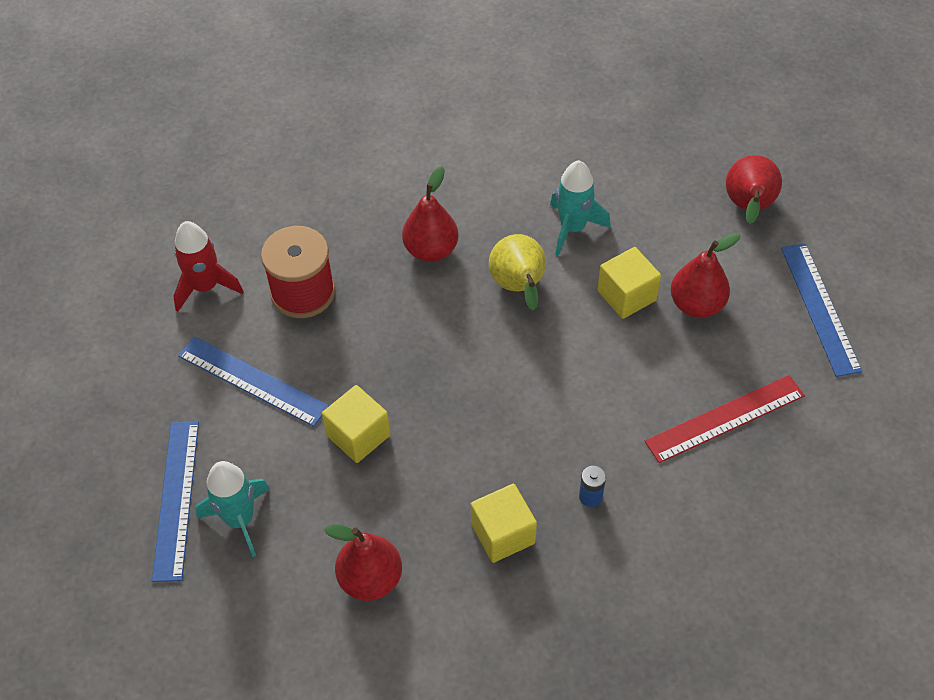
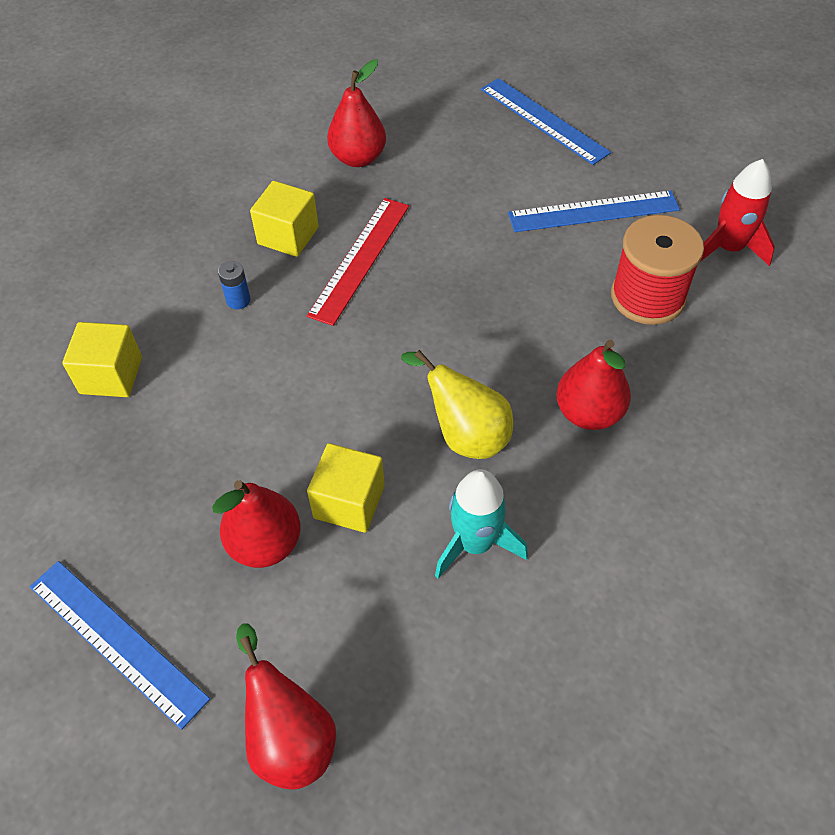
camera: 140 degrees right, 0 degrees up
(240, 519) = (486, 135): turquoise rocket -> none
(358, 435) = (467, 228): yellow cube -> yellow cube (111, 375)
(725, 418) = (157, 439): red ruler -> red ruler (360, 259)

